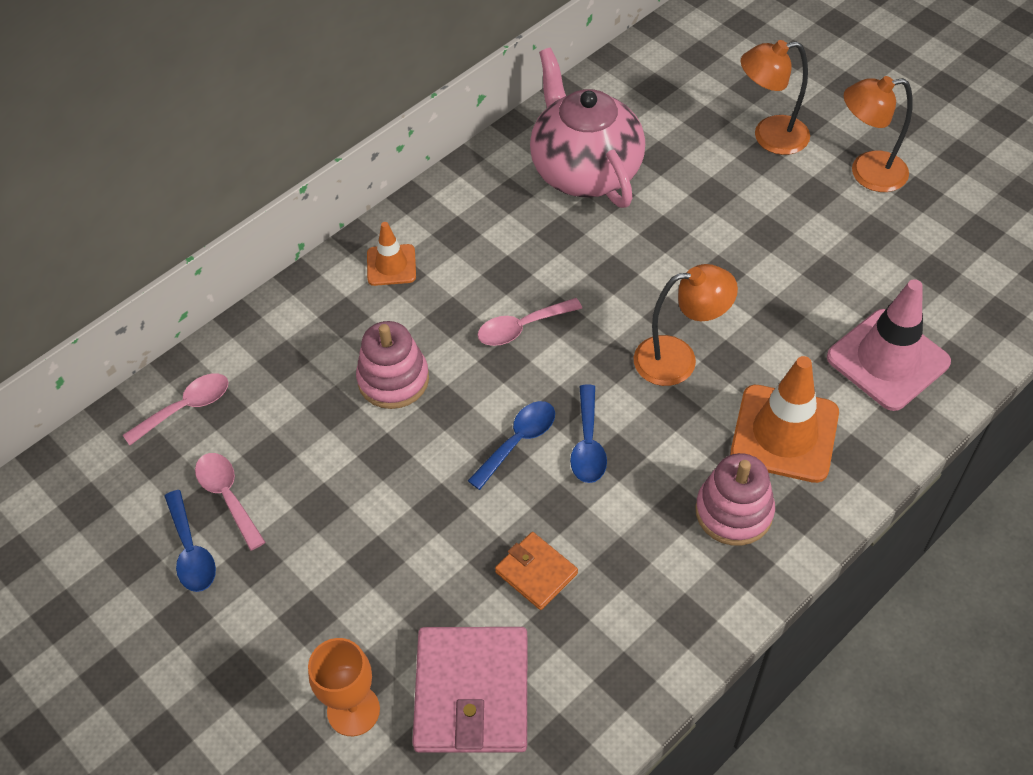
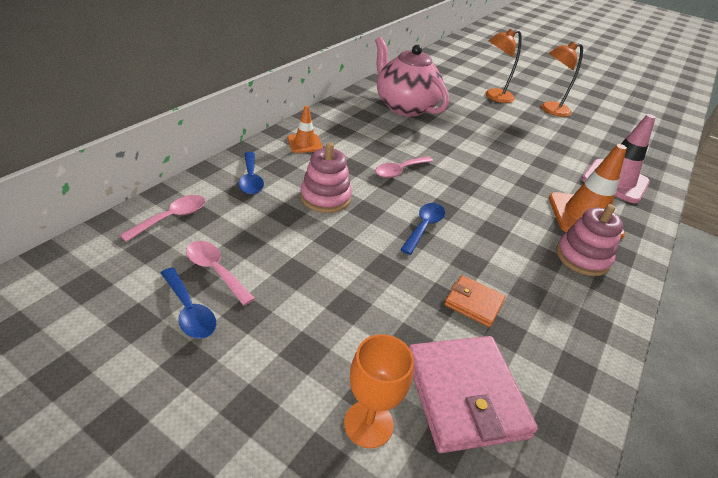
camera: 20 degrees left, 15 degrees down
(588, 444) = (470, 226): blue spoon -> blue spoon (251, 179)
(678, 359) = (501, 183): orange lamp -> none

